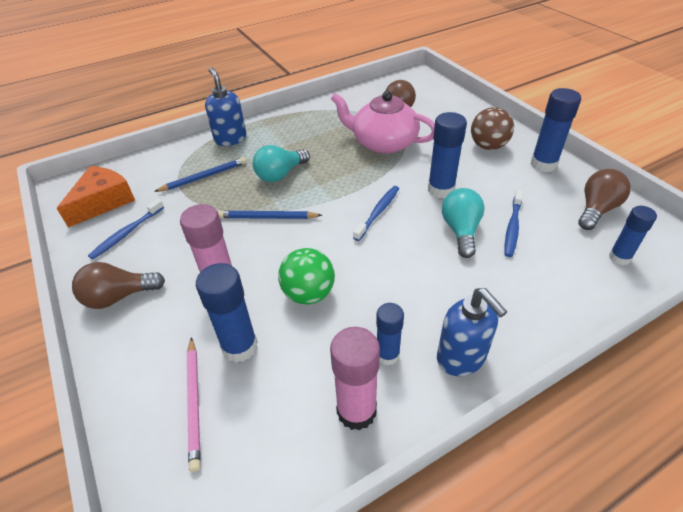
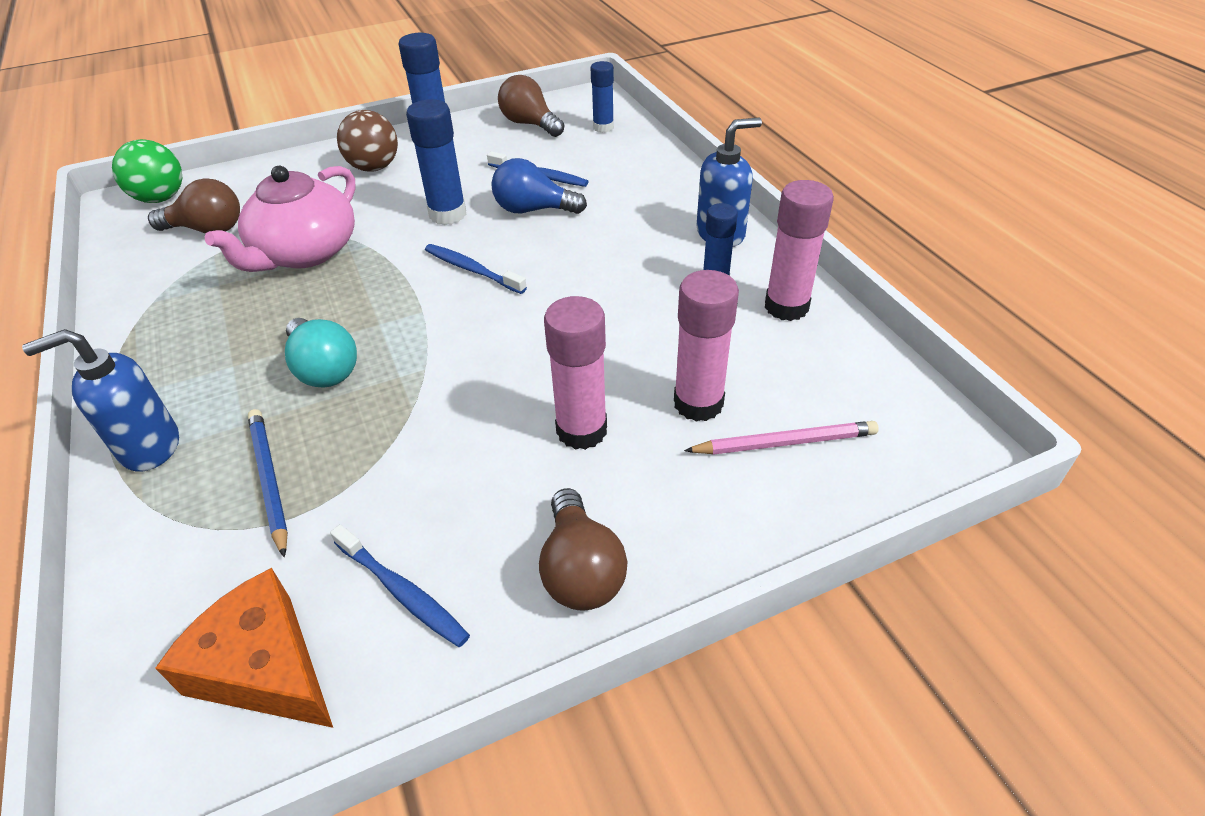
camera: 85 degrees left, 0 degrees up
(240, 347) = (698, 403): blue glue stick -> pink glue stick
(268, 217) = (437, 382): blue pencil -> none
(308, 294) = (614, 339): green ball -> green ball (161, 198)
(461, 231) = (533, 210): turquoise light bulb -> blue light bulb

